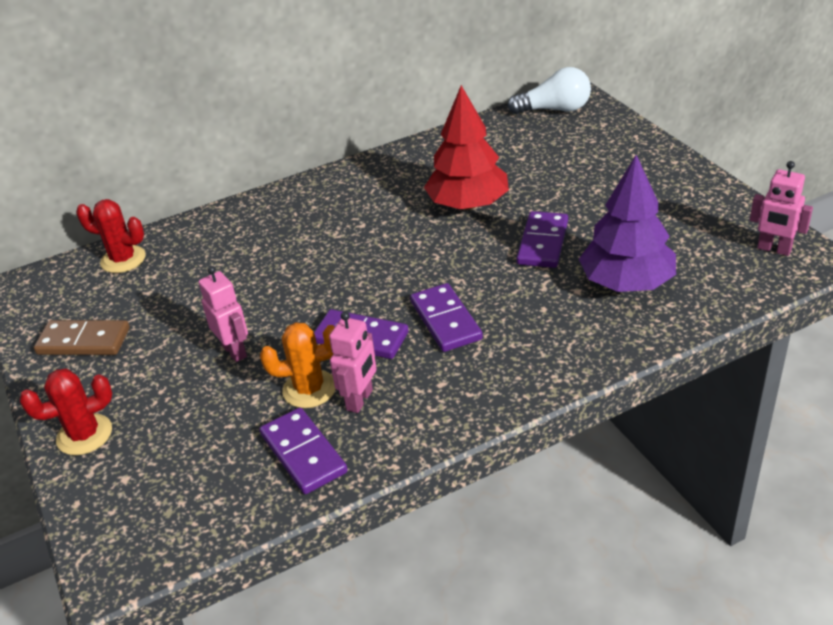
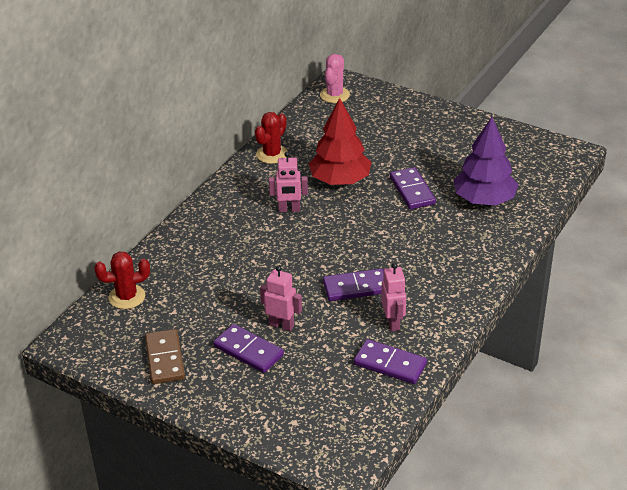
camera: 35 degrees left, 0 degrees up
(83, 341) = (165, 359): brown domino -> brown domino turned 75 degrees counterclockwise
(84, 435) = (237, 410): red cactus -> red cactus (272, 154)
(309, 389) = (355, 328): orange cactus -> none
(445, 320) = (398, 259): purple domino -> purple domino (248, 351)
(554, 109) = (334, 95): white light bulb -> pink cactus
(774, 249) = (548, 153): pink robot -> pink robot (289, 209)

